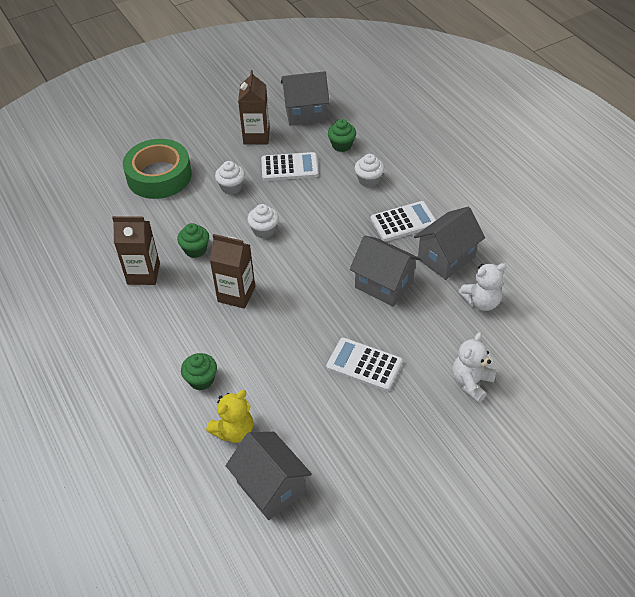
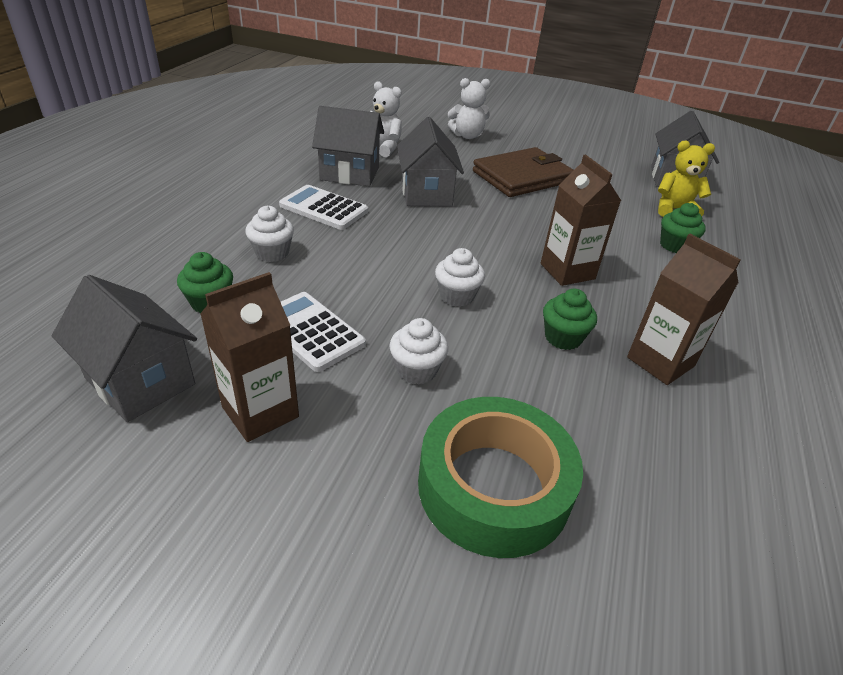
camera: 135 degrees left, 10 degrees down
(364, 364) = (522, 177): white calculator -> brown wallet

